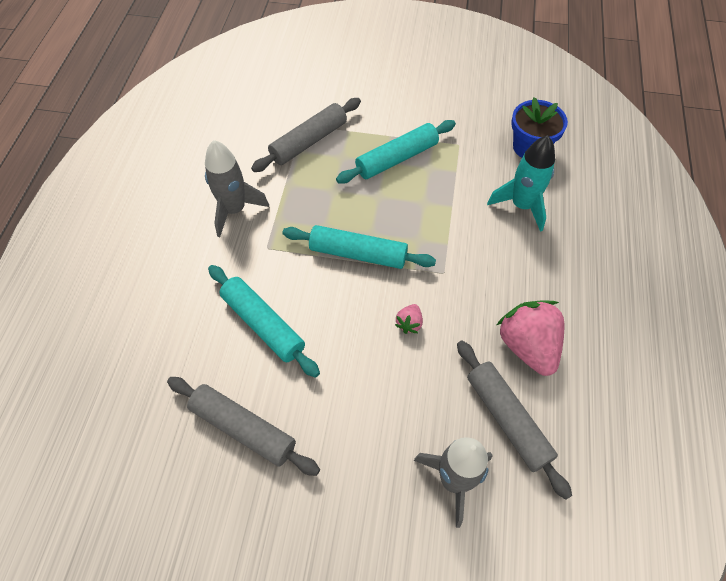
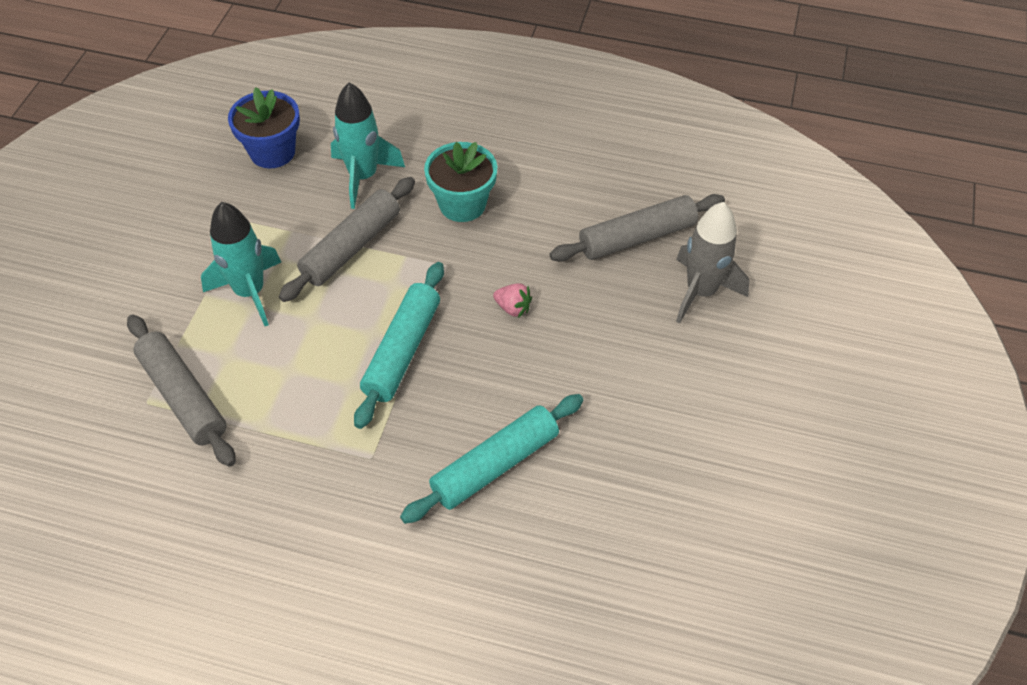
camera: 85 degrees left, 5 degrees down
(234, 210) = (292, 500): grey rocket -> none
(243, 428) = (638, 489): grey rolling pin -> grey rolling pin (351, 247)
(396, 158) = (250, 292): turquoise rolling pin -> turquoise rocket
(510, 276) = (462, 204): none -> turquoise flower pot
(527, 346) = (554, 206): pink strawberry -> none

